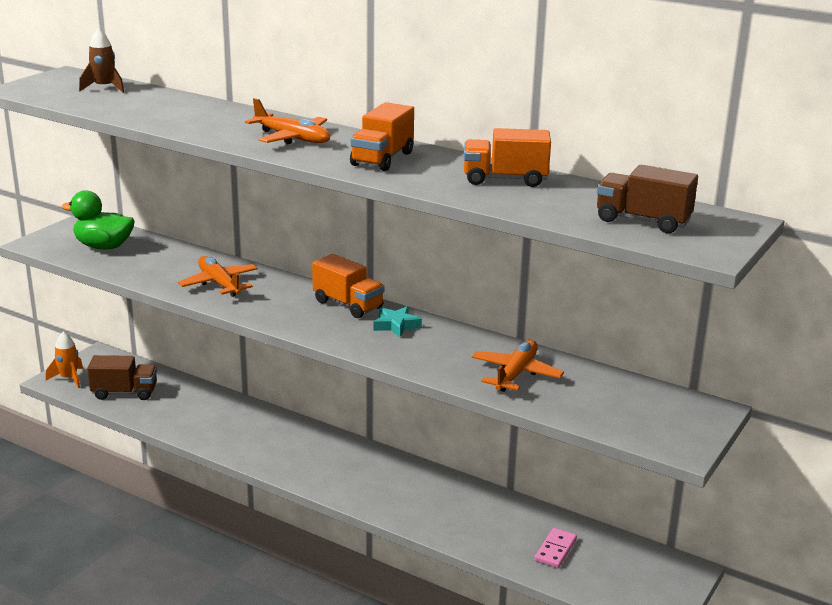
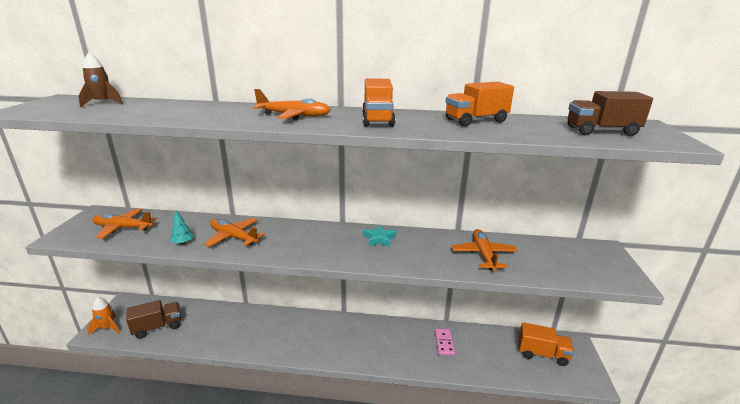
camera: 25 degrees left, 0 degrees up
(104, 246) = (123, 228): green duck -> orange plane
(158, 278) = (183, 243): none -> turquoise tree
(348, 305) = (335, 232): orange truck -> orange truck (542, 354)
(555, 550) = (503, 355): pink domino -> pink domino (444, 343)

